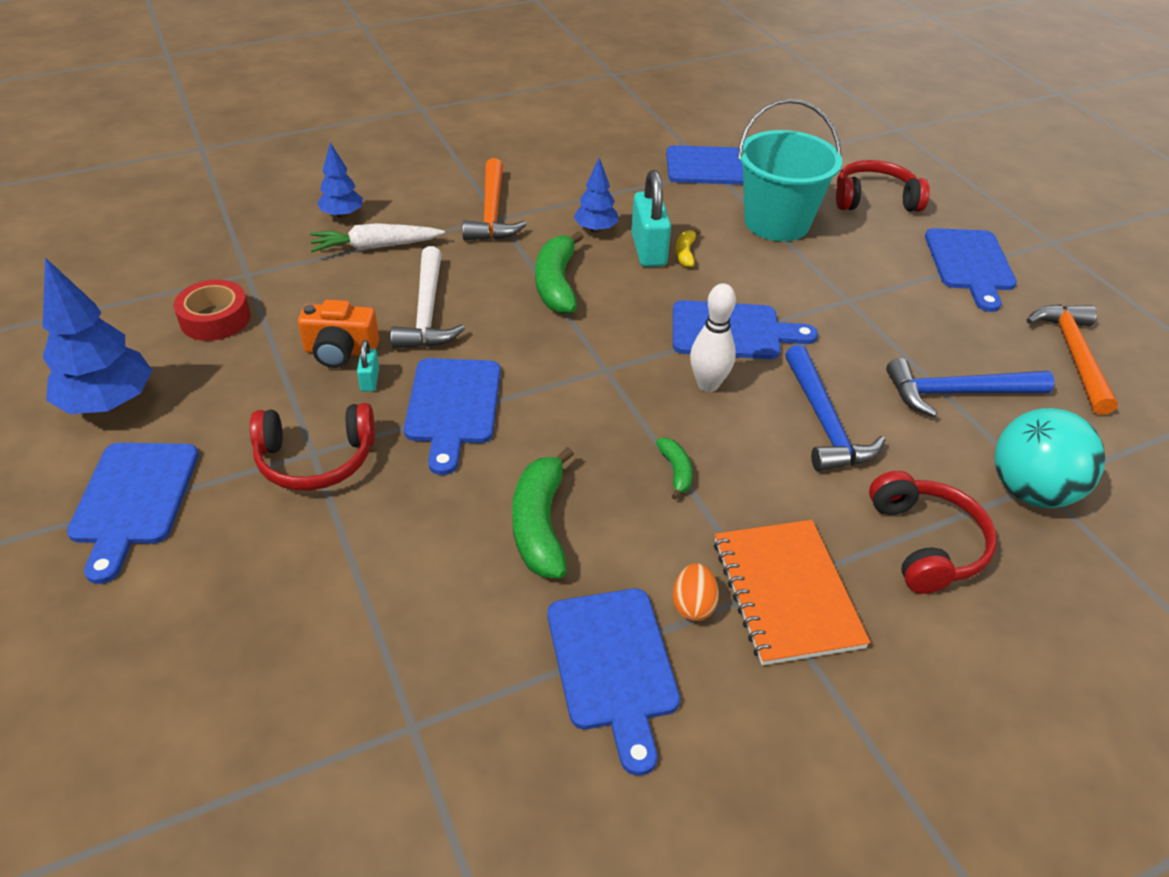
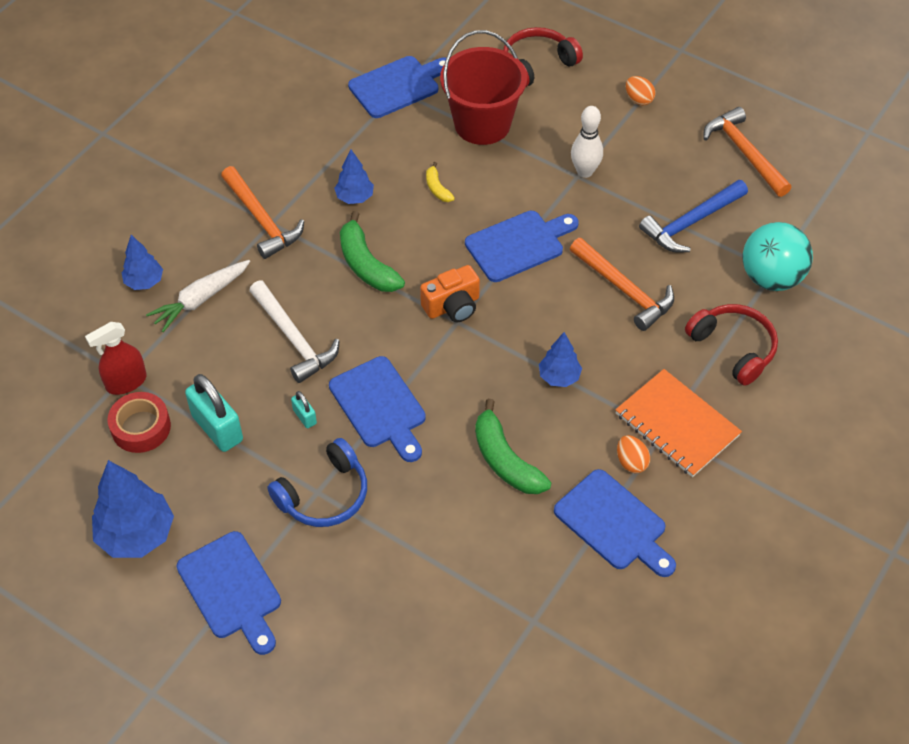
camera: 30 degrees left, 10 degrees up
(243, 279) = (126, 382): none -> red spray bottle
(316, 459) = (324, 495): red headphones -> blue headphones
(340, 351) = (262, 405): orange camera -> orange camera (452, 306)
(648, 250) = (408, 198): turquoise padlock -> turquoise padlock (217, 428)
(676, 471) = (559, 377): green banana -> blue tree
(708, 384) = (533, 298): white bowling pin -> white bowling pin (585, 171)
(777, 222) = (482, 124): turquoise bucket -> red bucket
(824, 423) = (625, 290): blue hammer -> orange hammer
(970, 264) = (638, 99): blue cutting board -> orange egg

